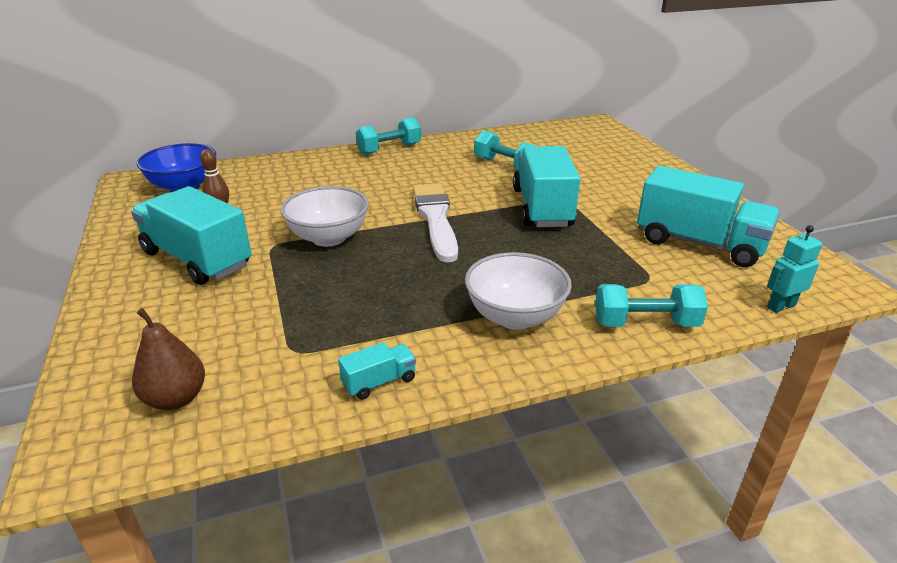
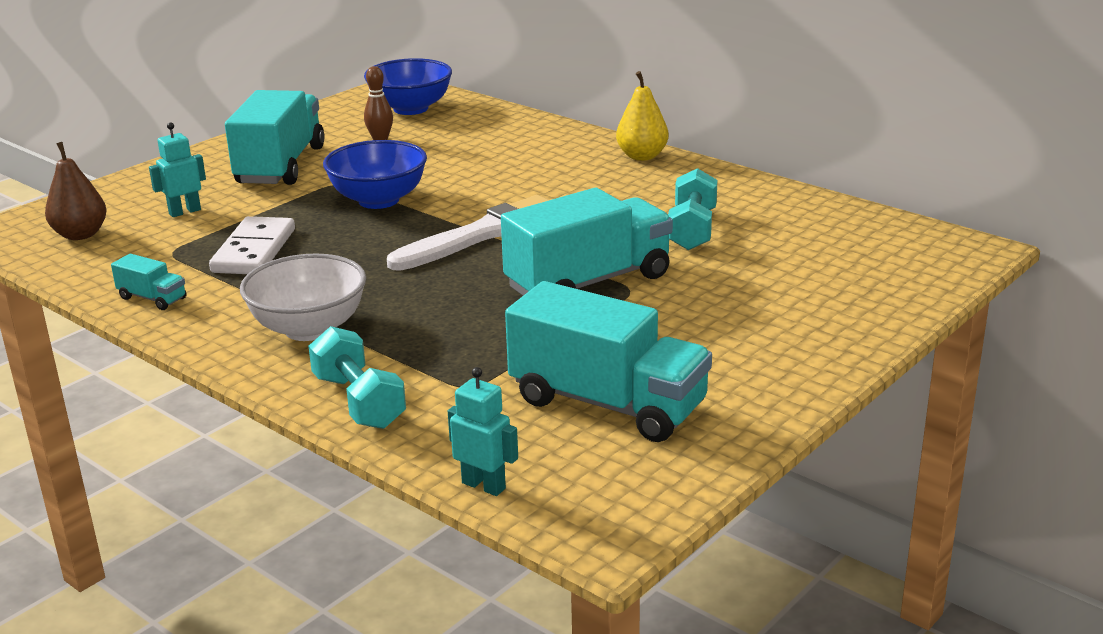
camera: 60 degrees right, 5 degrees down
(216, 325) = (184, 212): none -> turquoise robot
(329, 238) = (378, 200): white bowl -> blue bowl
(347, 309) = (254, 251): none -> white domino
(389, 149) = (642, 156): turquoise dumbbell -> yellow pear
(699, 243) = (607, 403): turquoise truck -> turquoise truck turned 60 degrees counterclockwise

